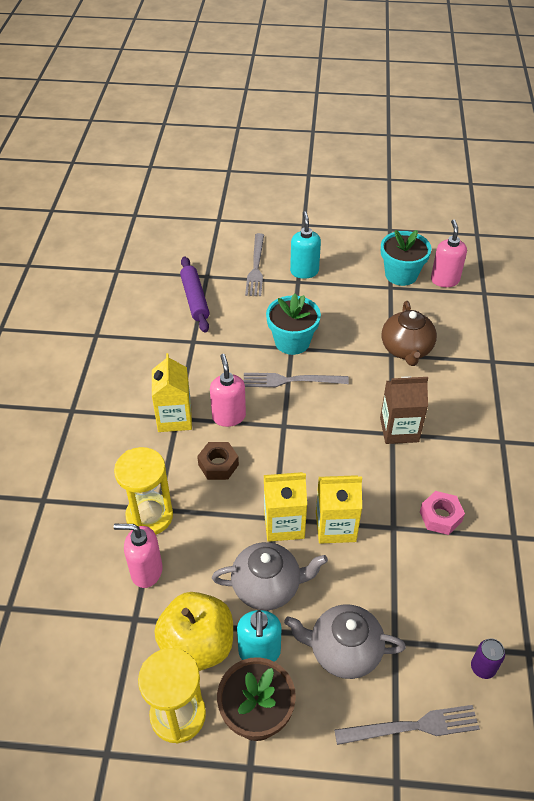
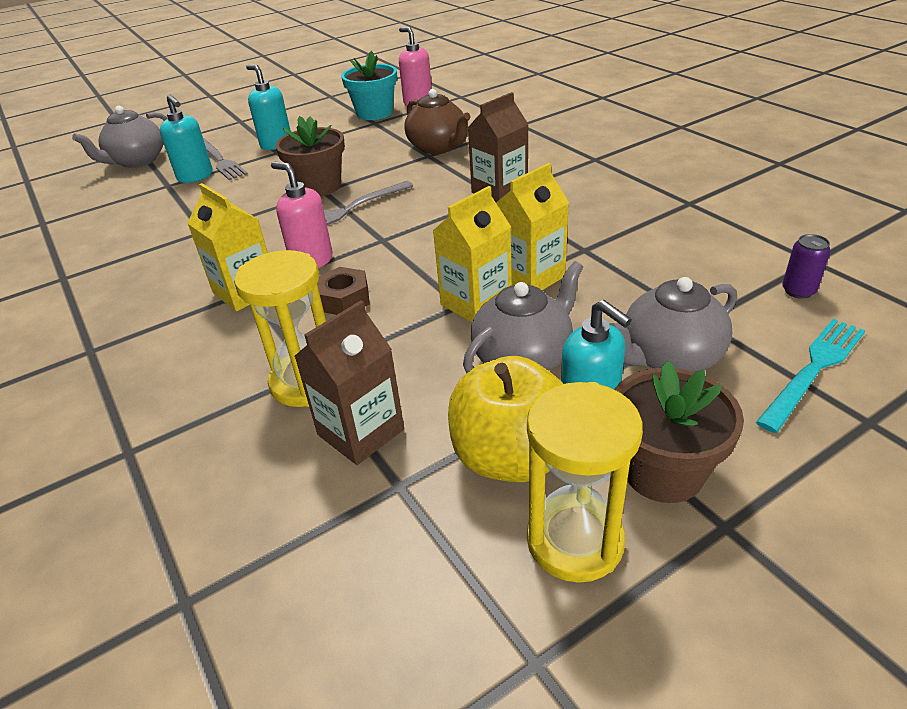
camera: 35 degrees left, 10 degrees down
(146, 571) = (360, 432): pink soap dispenser -> brown carton
(195, 299) = (171, 204): purple rolling pin -> none
(208, 234) = (137, 161): none -> grey teapot
(229, 277) = (195, 177): none -> turquoise soap dispenser
(292, 342) = (319, 186): turquoise flower pot -> brown flower pot
(412, 726) = (813, 370): grey fork -> turquoise fork
(440, 517) = (614, 222): pink nut -> none

